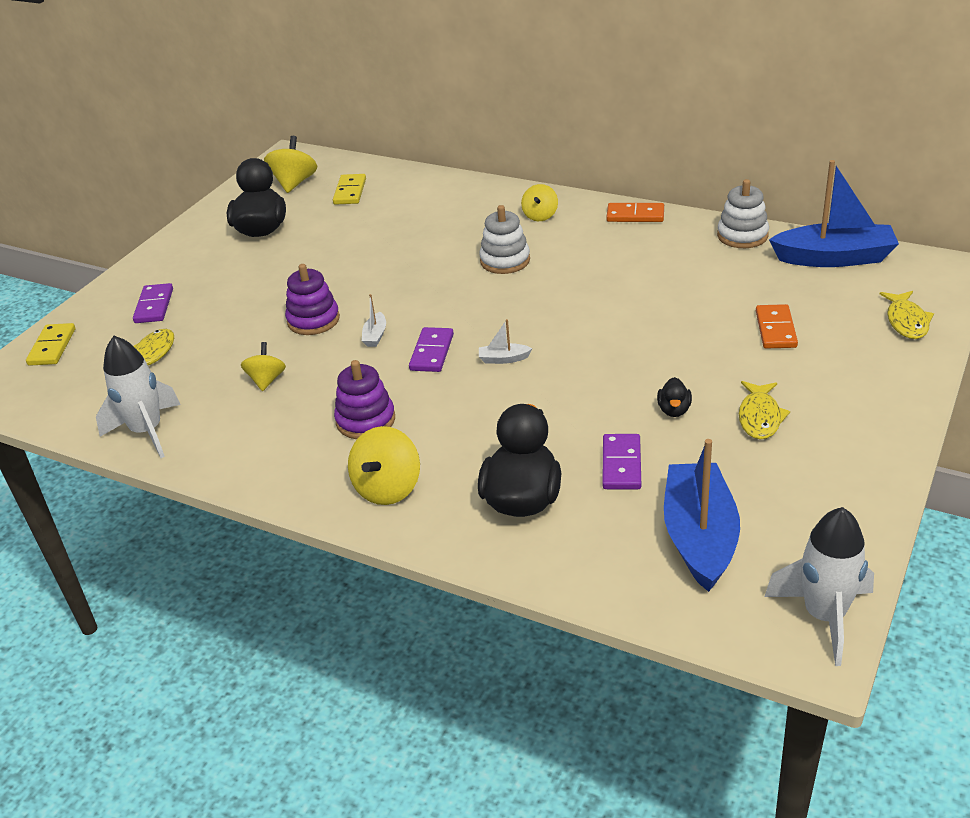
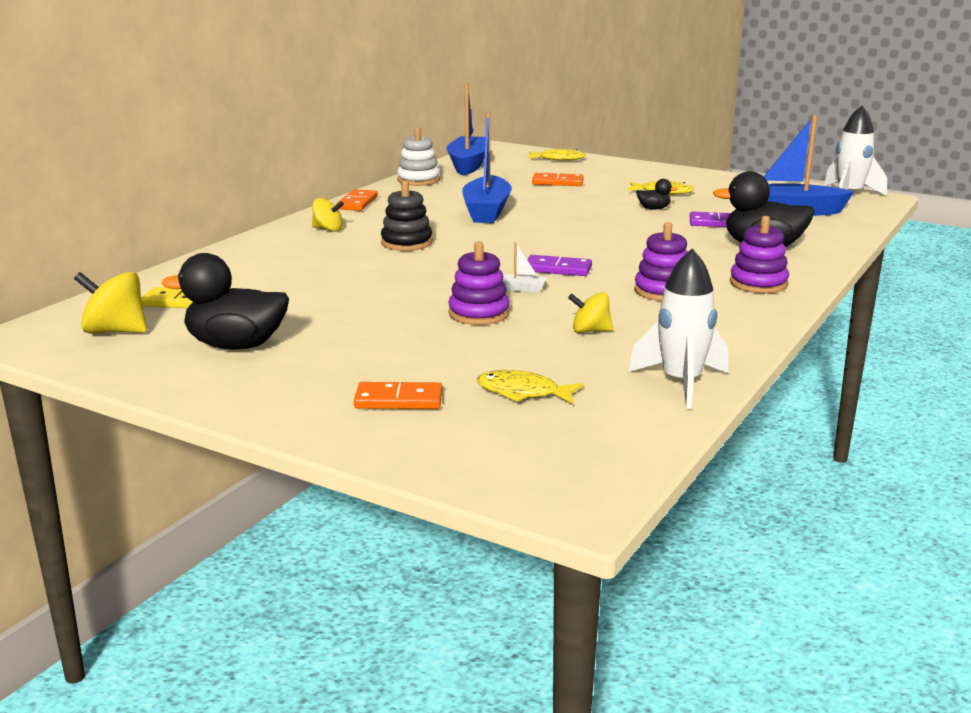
camera: 90 degrees left, 15 degrees down
(52, 347) = (477, 463): yellow domino -> none
(154, 306) = (398, 400): purple domino -> orange domino
(388, 488) = (758, 284): yellow spinning top -> purple stacking toy
(503, 359) = (575, 247): white boat -> none
(505, 261) = (406, 243): white stacking toy -> black stacking toy
(627, 292) = (486, 211): none -> blue boat

